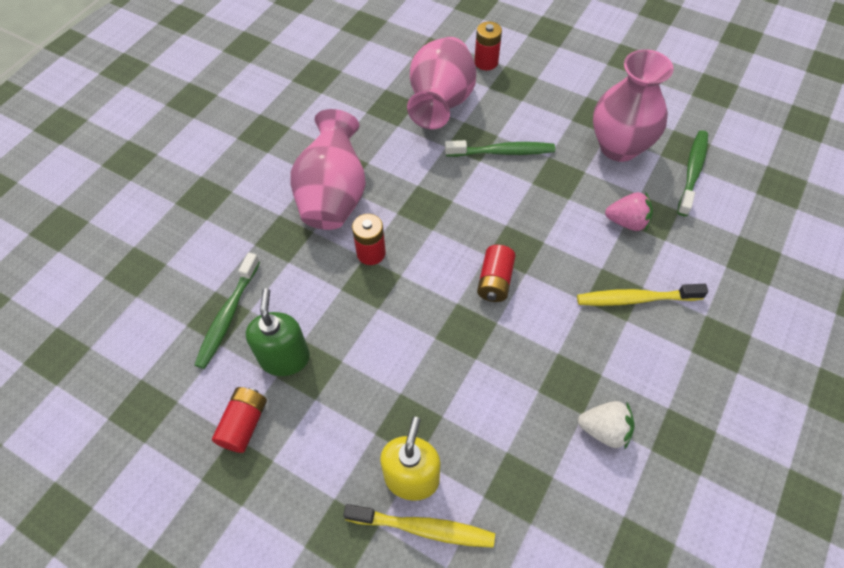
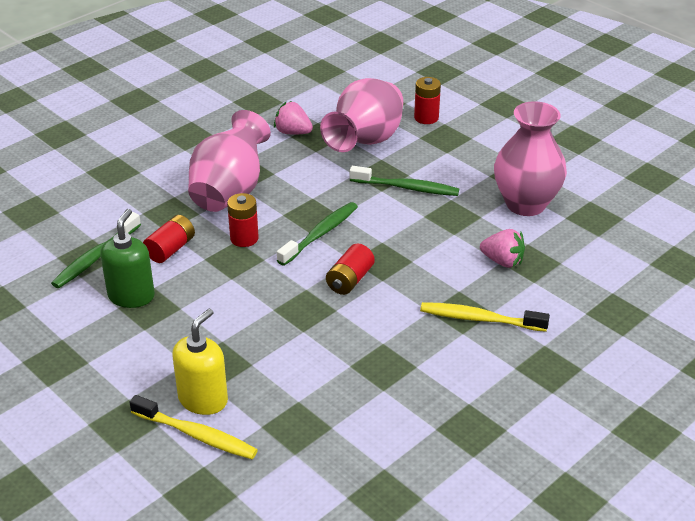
camera: 15 degrees right, 20 degrees down
(244, 424) = (75, 333): red battery -> red battery (170, 249)
(366, 107) = (293, 132): none -> pink strawberry
(604, 430) = (397, 405): white strawberry -> none
(692, 172) = (591, 236): green toothbrush -> green toothbrush (320, 234)

